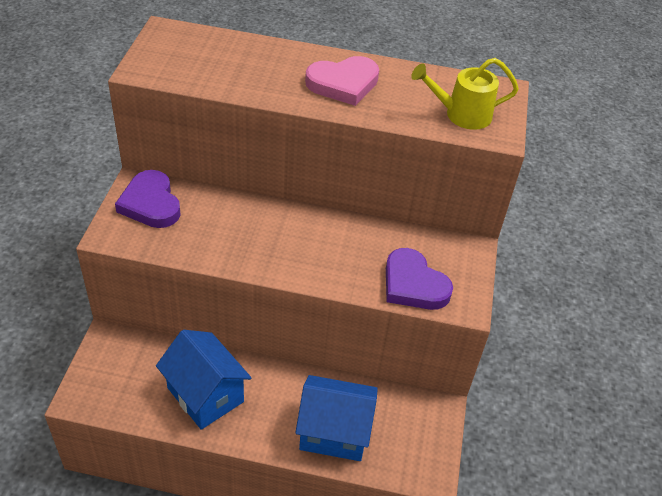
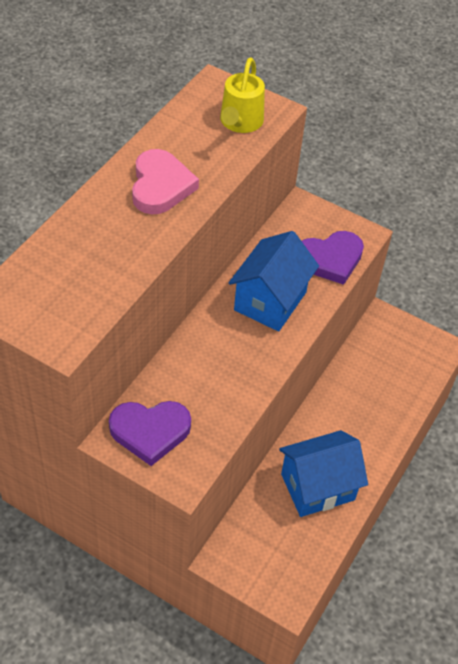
camera: 70 degrees left, 5 degrees up
(334, 432) = (385, 399): blue house -> blue house (270, 301)

